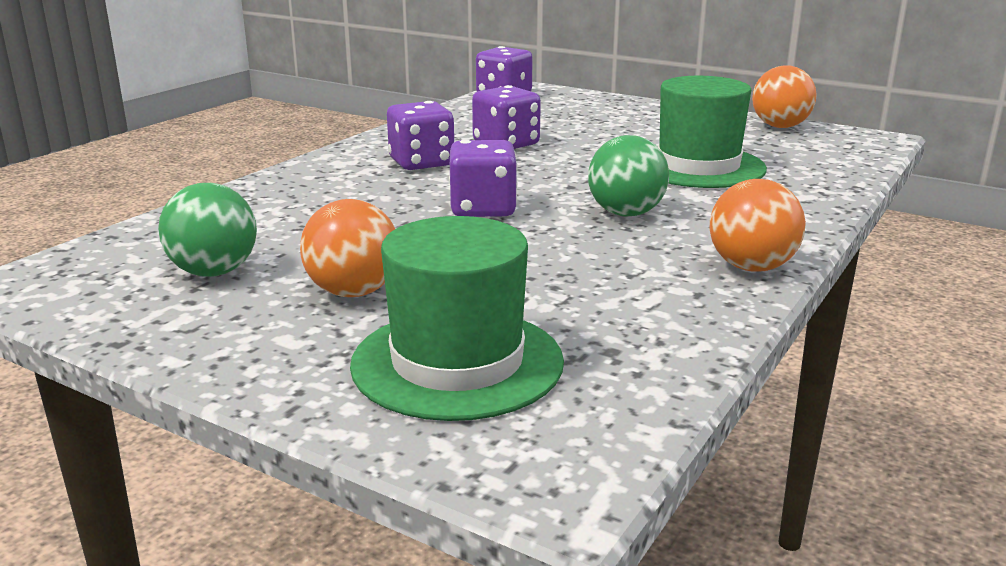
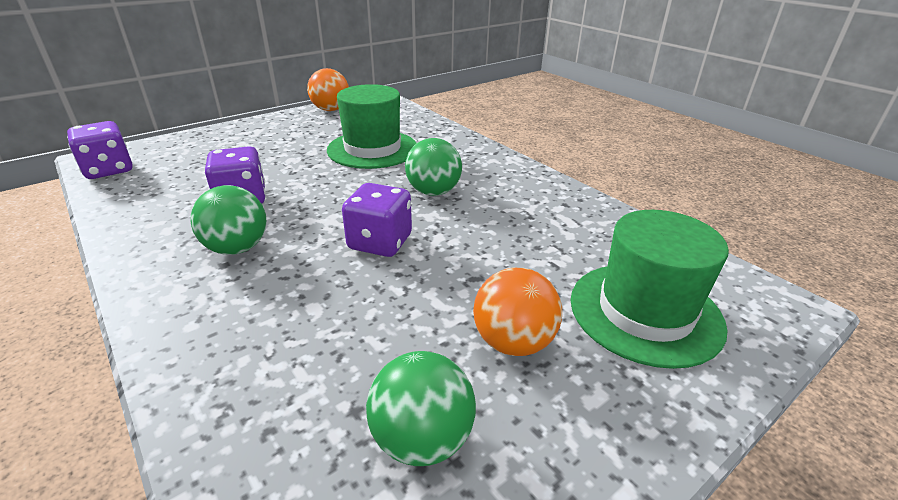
camera: 70 degrees left, 10 degrees up
(421, 163) = (237, 248): purple dice -> green ball
(751, 267) = (537, 180): orange ball -> none

